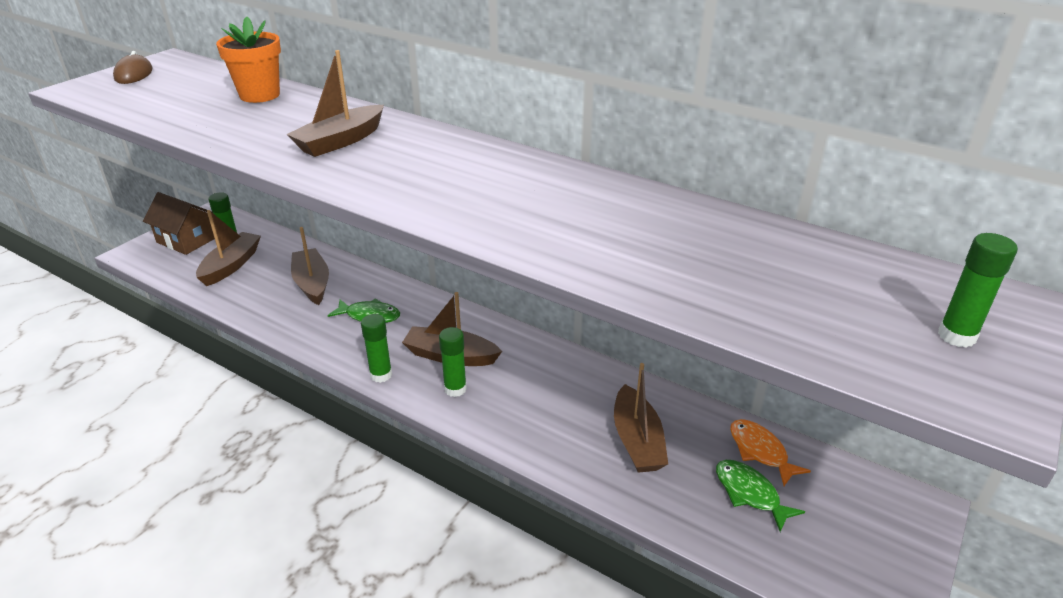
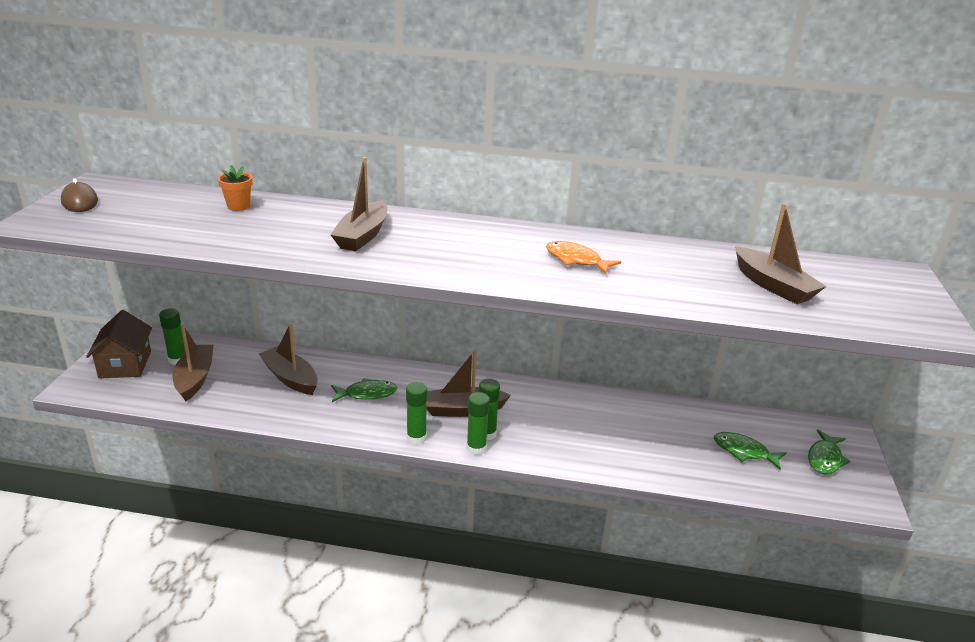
camera: 25 degrees left, 5 degrees down
(186, 240) = (125, 364): brown house -> brown house turned 75 degrees clockwise
(260, 95) = (238, 206): orange flower pot -> orange flower pot, size x0.59
(637, 441) = (648, 437): brown boat -> brown boat (773, 286)
(760, 451) = (732, 423): orange fish -> orange fish (576, 260)
(860, 535) = (825, 459): none -> green fish
(956, 336) = (891, 297): green glue stick -> green glue stick (476, 448)

